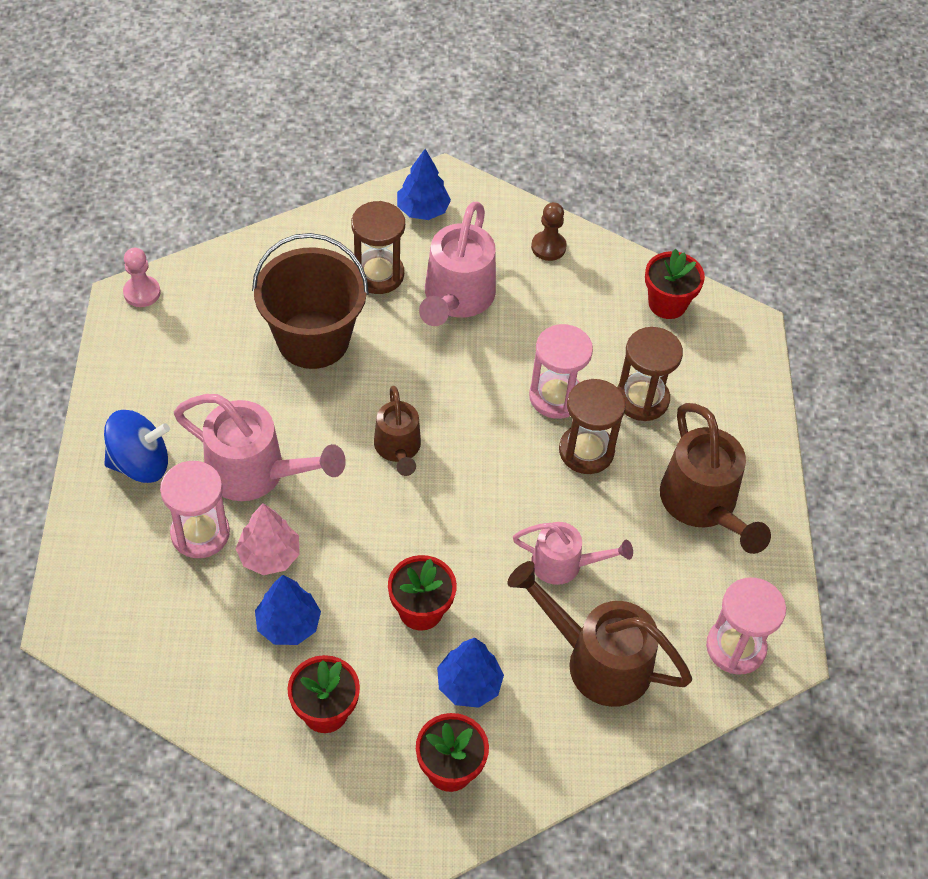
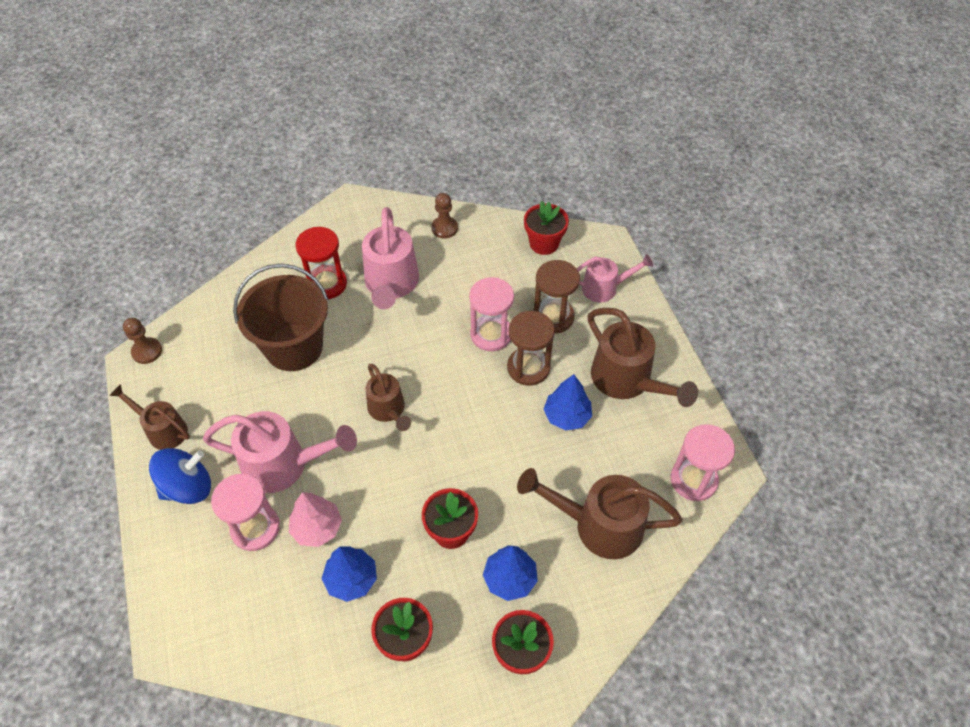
camera: 15 degrees left, 0 degrees up
(132, 389) = (162, 430): none -> brown watering can
(142, 293) = (147, 351): pink pawn -> brown pawn
(378, 274) = (327, 284): brown hourglass -> red hourglass
(422, 210) = (343, 228): blue tree -> blue tree (567, 416)
(564, 564) = (545, 458): pink watering can -> pink watering can (605, 288)

